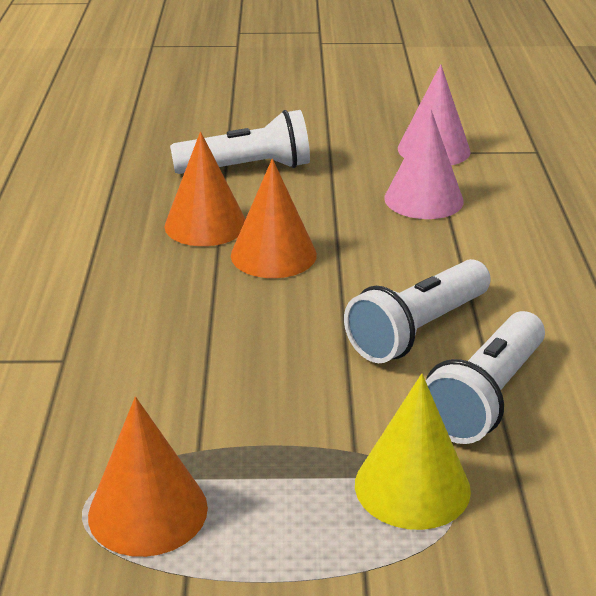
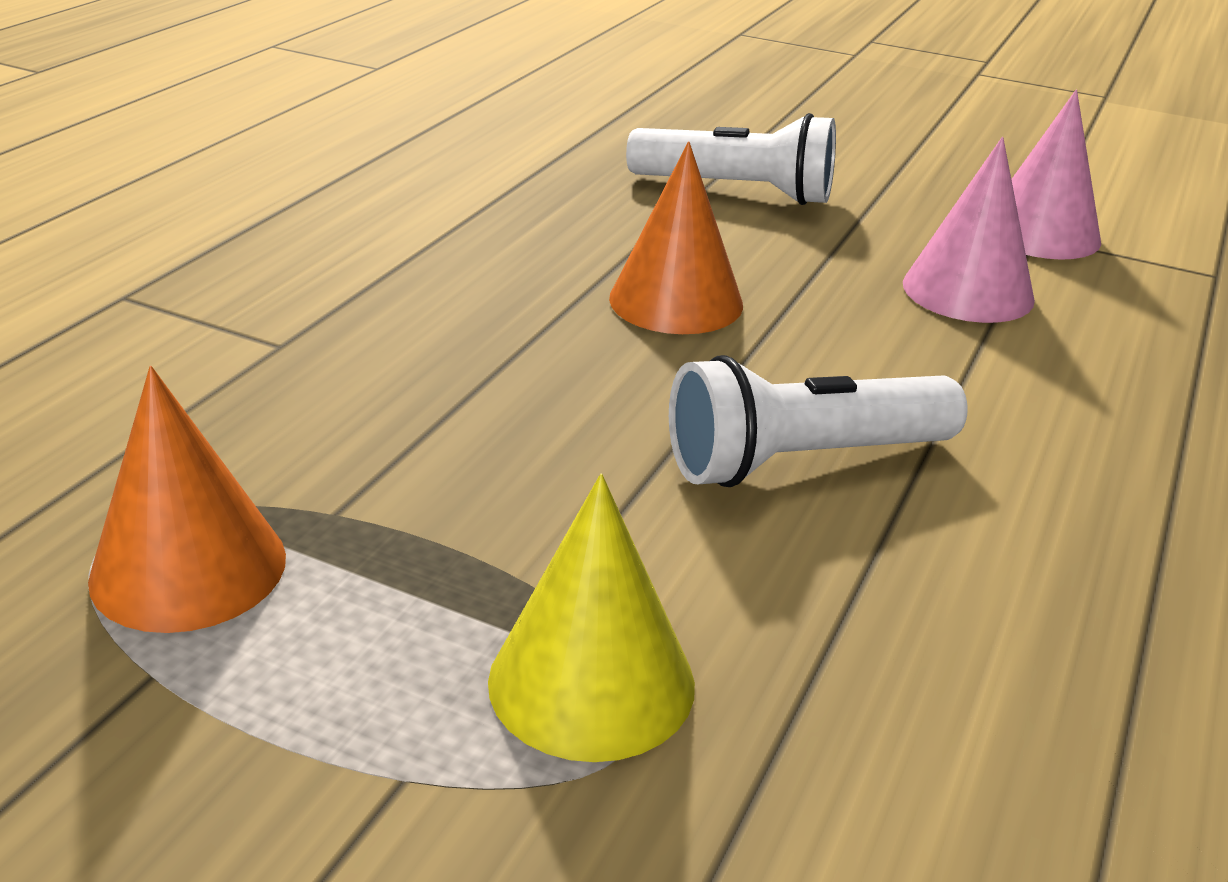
camera: 25 degrees right, 0 degrees up
(205, 225) = (616, 241): orange cone -> none
(485, 397) = (830, 593): white flashlight -> none

